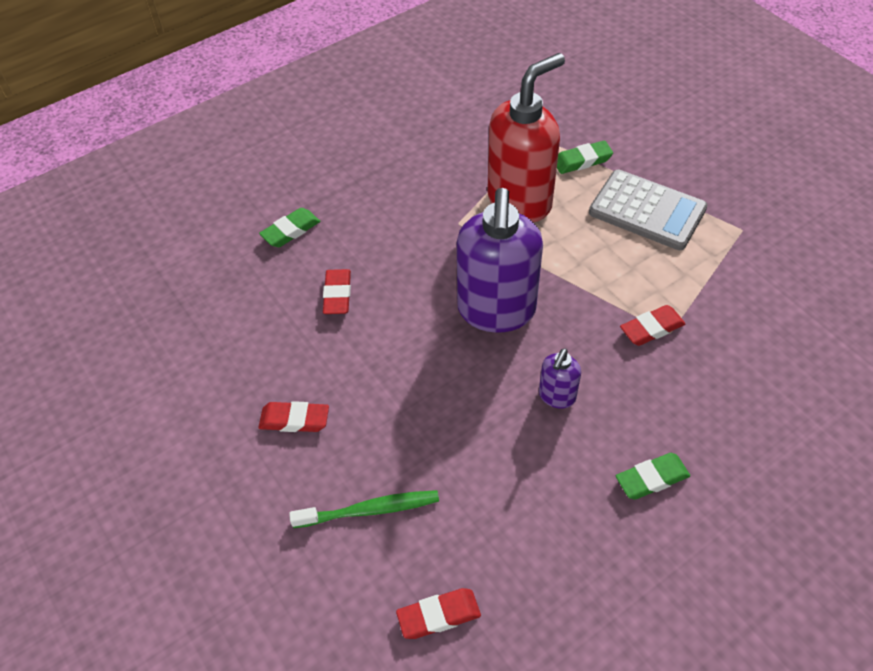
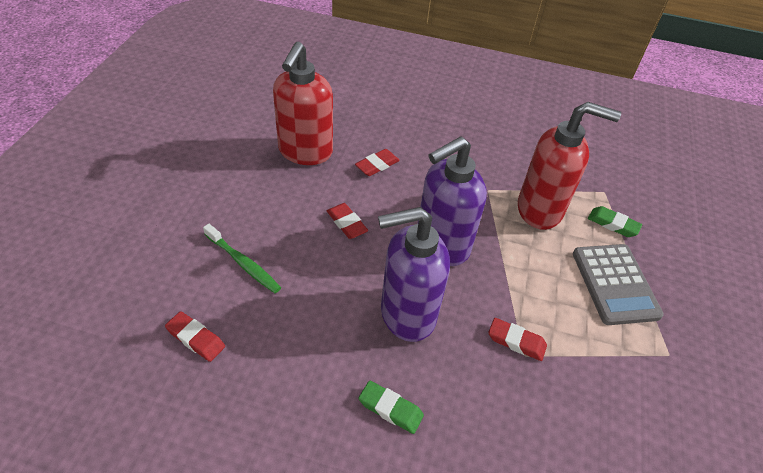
camera: 45 degrees right, 5 degrees down
(252, 351) = (305, 152): none -> red soap dispenser
(291, 231) = (400, 121): green eraser -> none
(294, 420) = (276, 195): red eraser -> red eraser (347, 223)
(556, 396) = (406, 314): purple soap dispenser -> purple soap dispenser, size x2.20

